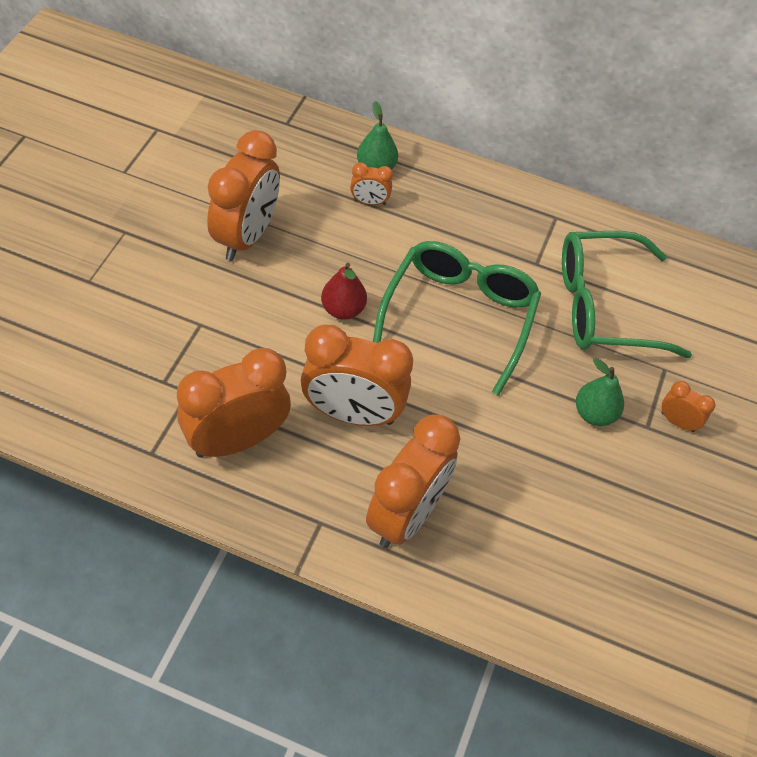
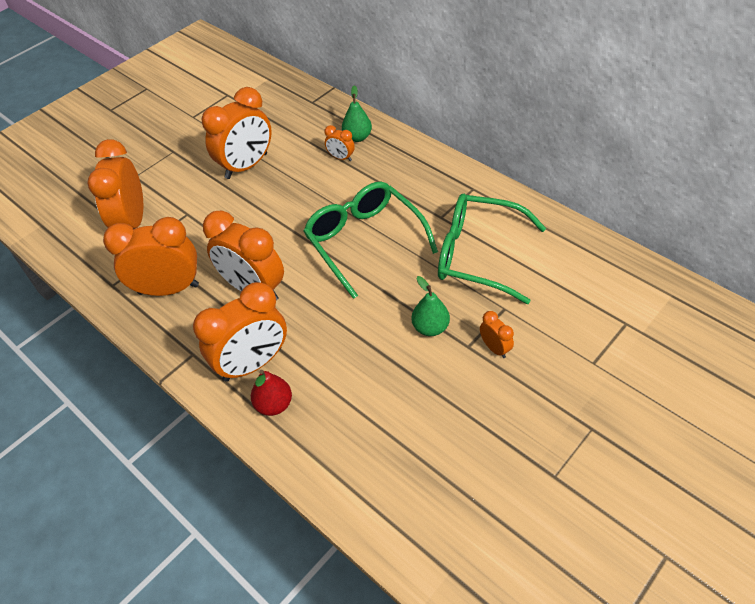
camera: 30 degrees right, 5 degrees down
(126, 353) = (132, 222): none -> orange clock
(343, 309) = (284, 222): red pear -> red pear (274, 404)
(459, 316) = (364, 241): green glasses -> green glasses turned 75 degrees counterclockwise

